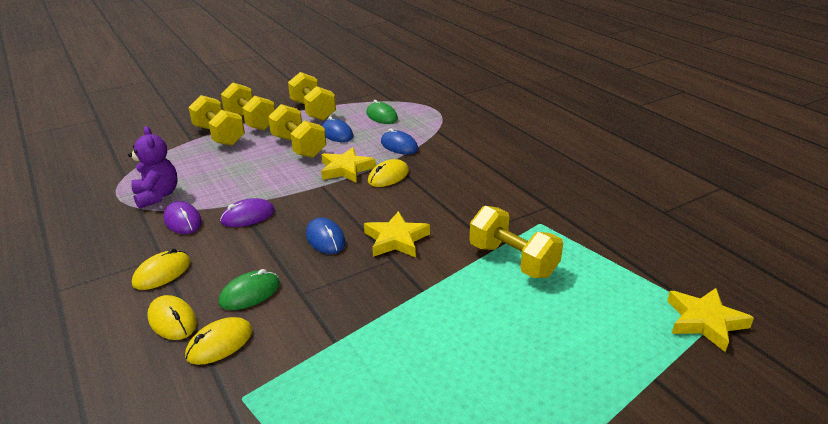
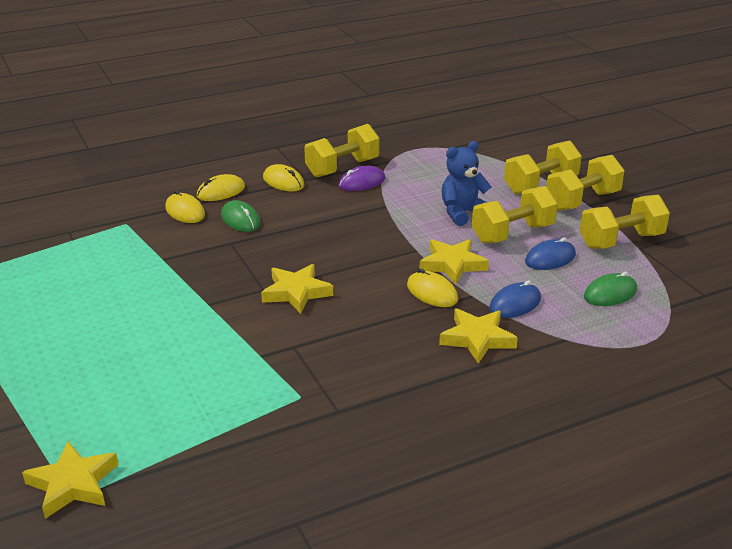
camera: 95 degrees right, 0 degrees up
(157, 196) = (409, 166): purple teddy bear -> none
(248, 216) = (362, 212): purple mouse -> none
(261, 167) = (462, 213): none -> blue teddy bear
(325, 239) = (310, 253): blue mouse -> none
(445, 158) = (477, 339): none -> yellow star
(513, 260) = (233, 364): yellow dumbbell -> yellow dumbbell (342, 168)

